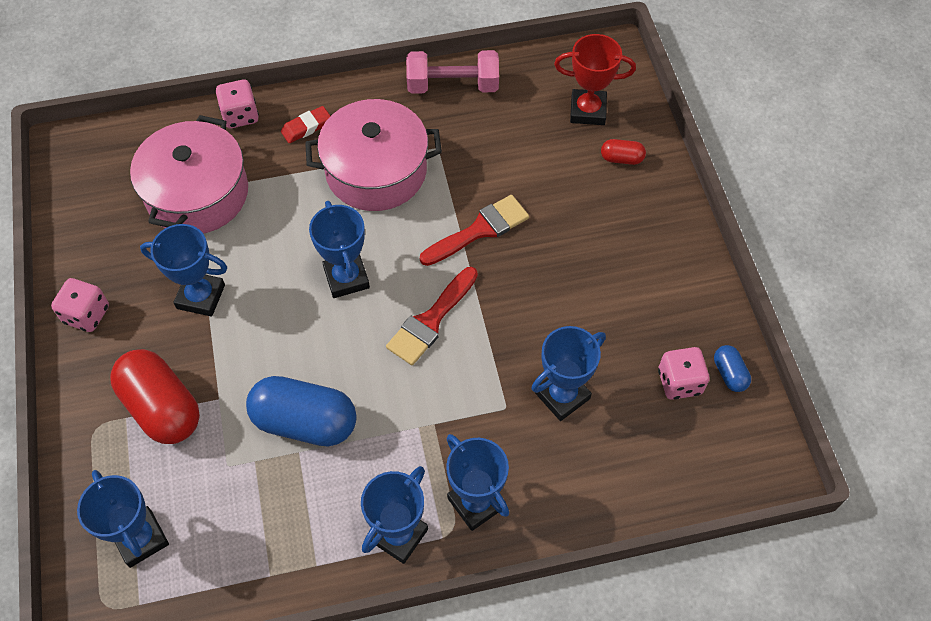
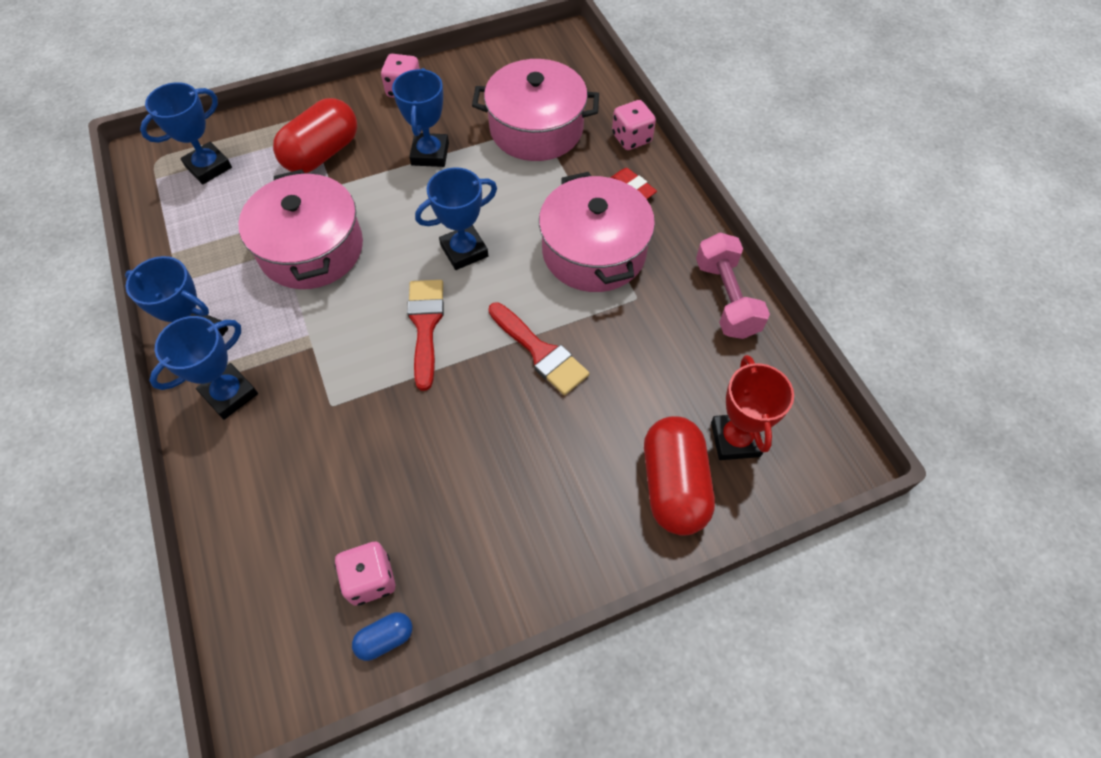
camera: 80 degrees right, 0 degrees up
(305, 422) = (311, 249): blue capsule -> pink pot
(431, 320) = (425, 326): red brush -> red brush turned 60 degrees clockwise
(562, 395) = (347, 456): blue trophy -> none
(621, 158) = (673, 485): red capsule -> red capsule, size x2.14

